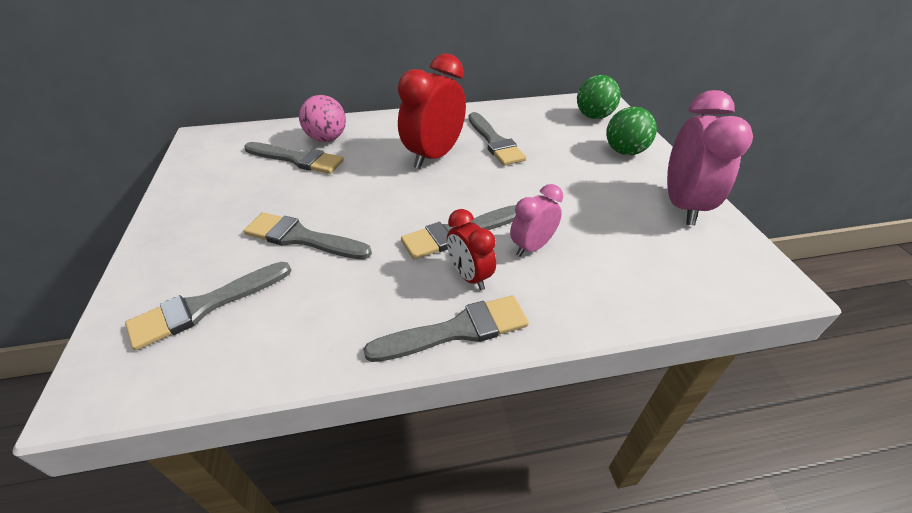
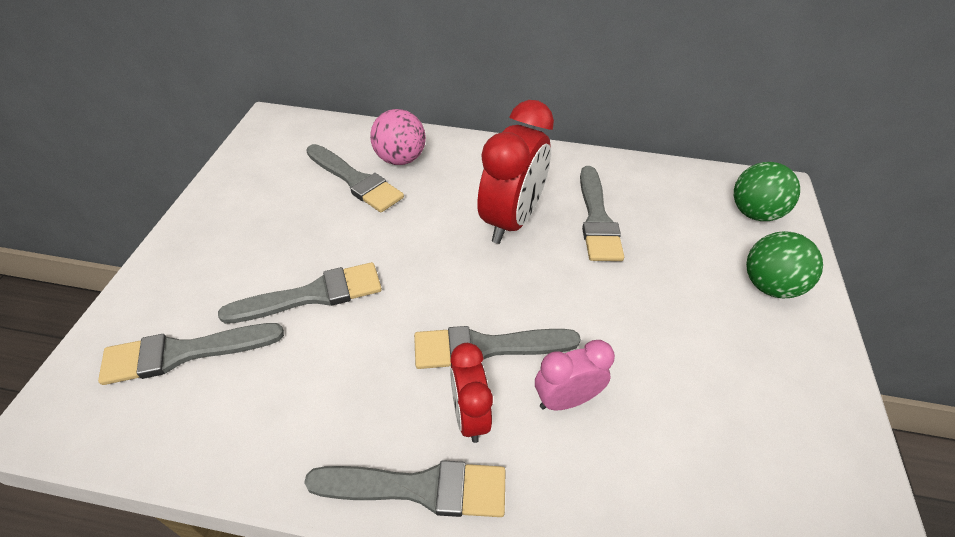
camera: 20 degrees right, 5 degrees up
(302, 238) = (313, 295): grey brush -> grey brush turned 120 degrees clockwise
(434, 156) = (511, 220): red clock -> red clock turned 150 degrees clockwise
(682, 205) = (808, 404): pink clock -> none

